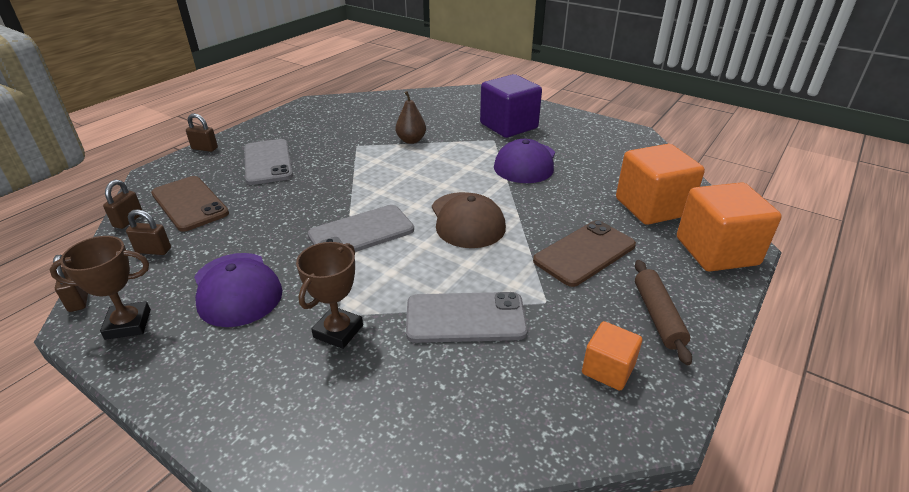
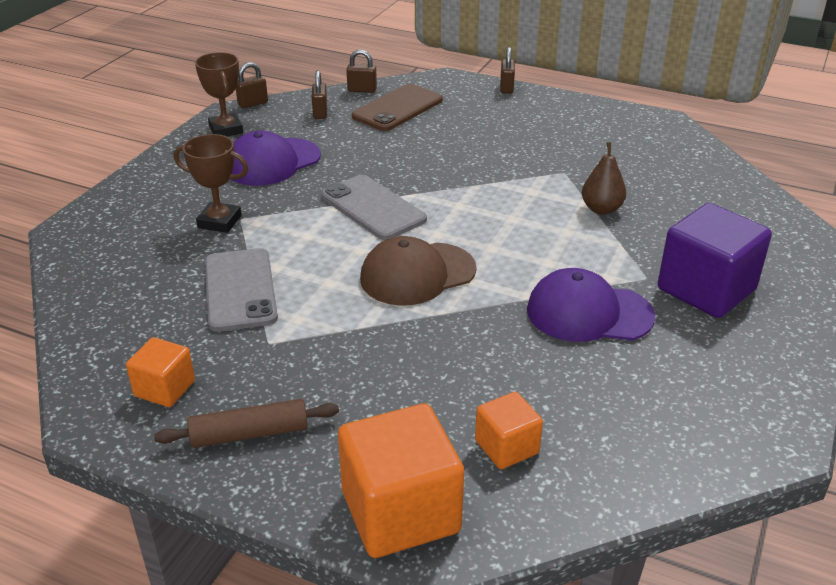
camera: 80 degrees right, 0 degrees up
(268, 162) = (494, 127): grey phone -> none
(584, 253) = (368, 373): brown phone -> none
(652, 207) = (506, 447): orange cube -> orange cube, size x0.54

